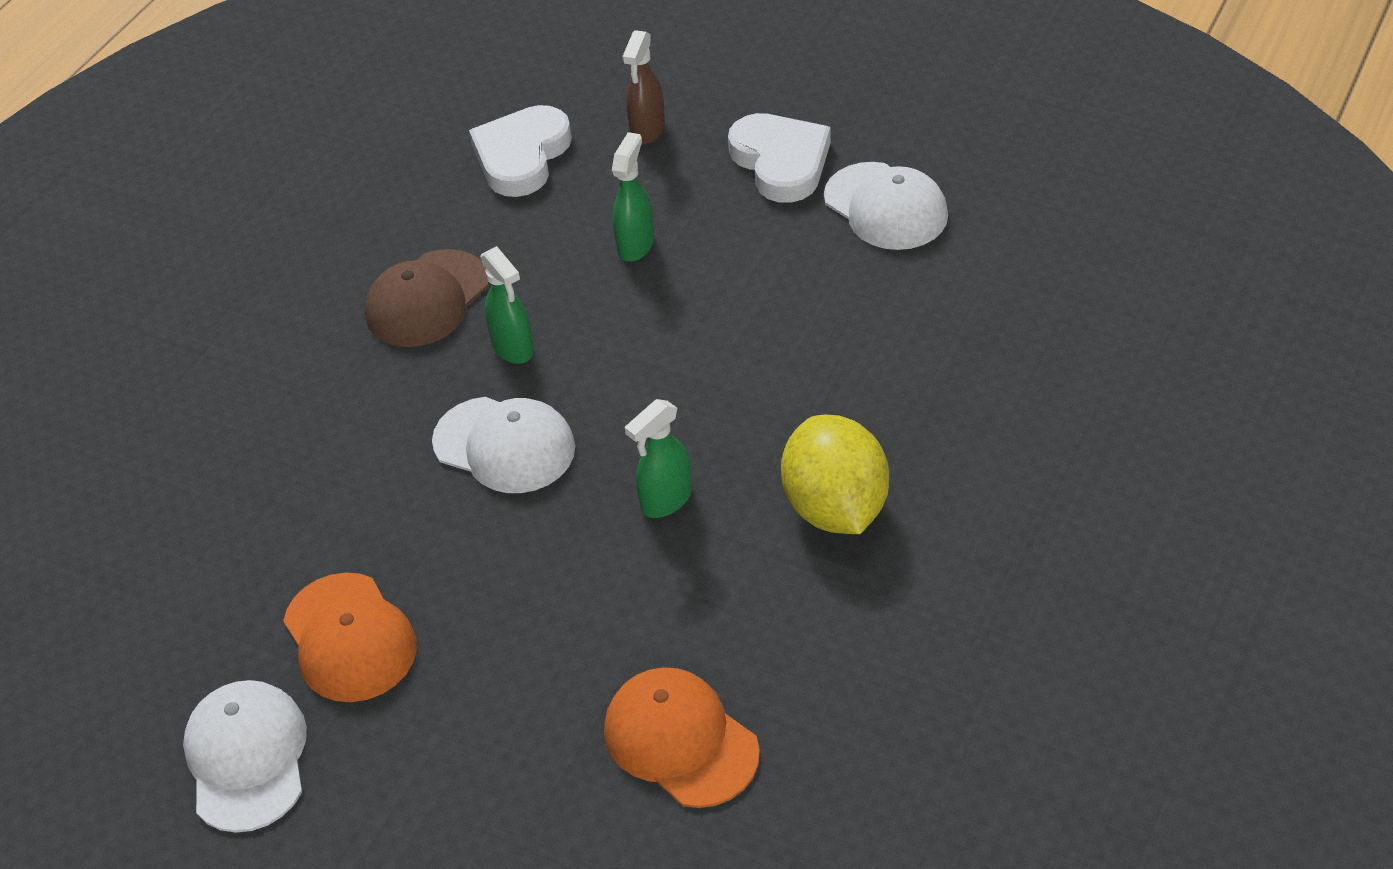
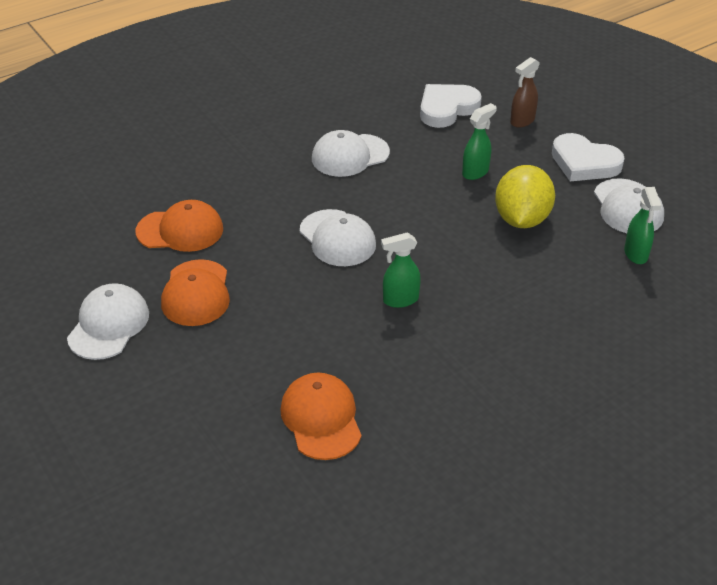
camera: 25 degrees right, 5 degrees down
(246, 546) = (180, 230): none -> orange cap
(427, 299) = (350, 155): brown cap -> white cap
(513, 348) = (376, 195): green spray bottle -> green spray bottle (636, 254)
(781, 162) = (584, 163): white heart -> white heart turned 120 degrees clockwise
(835, 507) = (489, 343): yellow lemon -> yellow lemon (521, 219)

